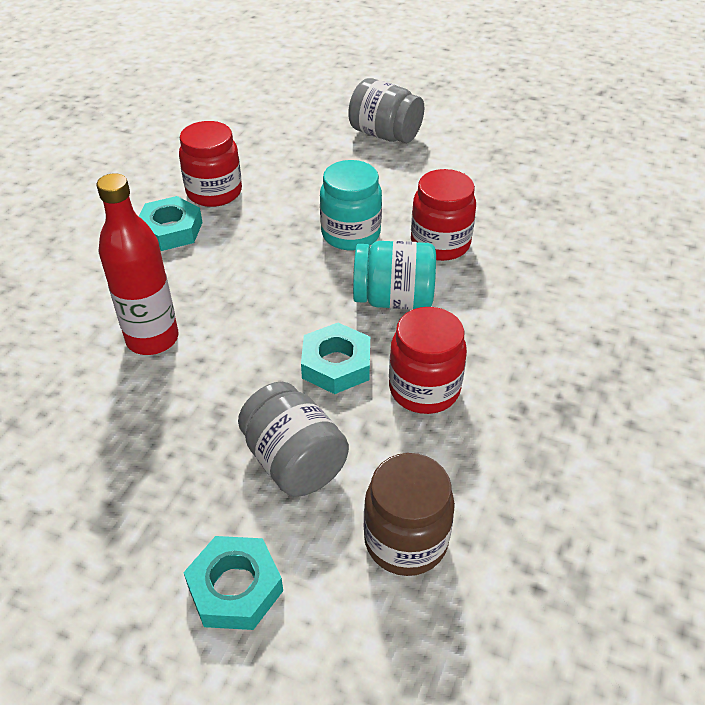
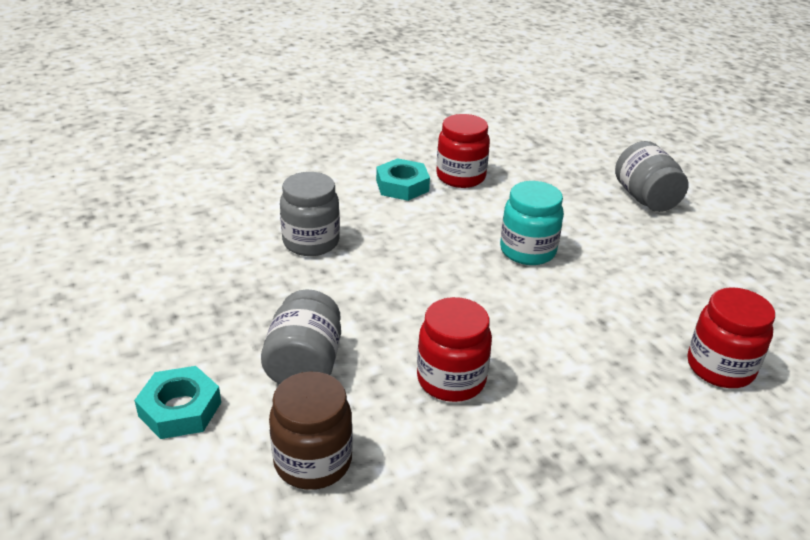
camera: 40 degrees right, 10 degrees down
(152, 339) = (311, 242): red bottle -> grey jar
(336, 364) = (408, 326): turquoise nut -> none
(393, 299) = (505, 310): turquoise jar -> none
(440, 244) = (593, 294): red jar -> red jar (720, 367)

